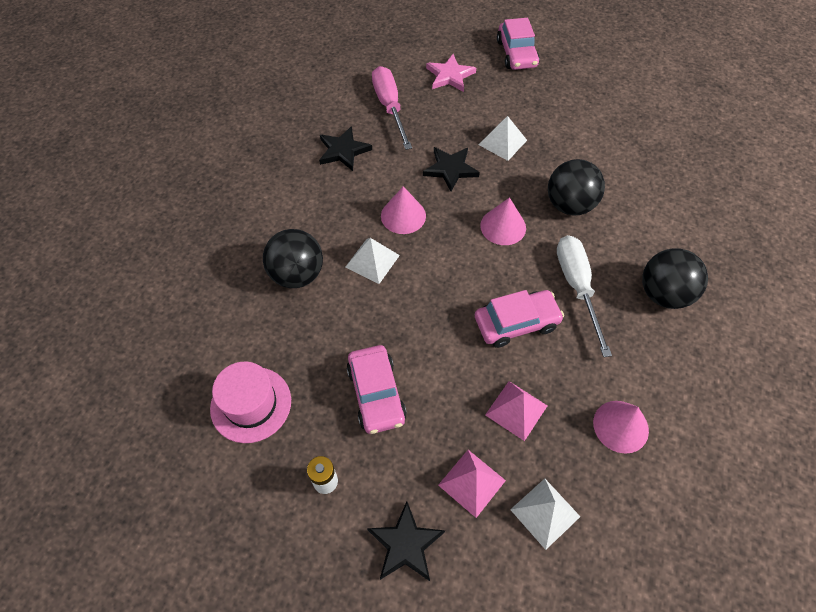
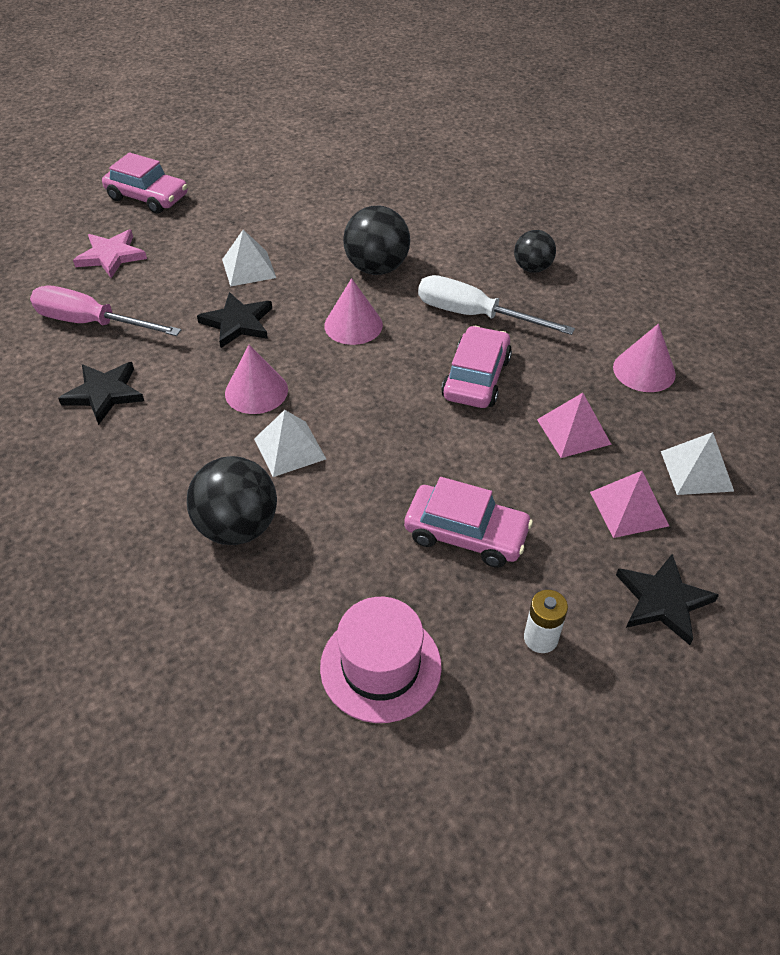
camera: 55 degrees left, 10 degrees down
(663, 294) = (532, 268): black ball -> black ball, size x0.63

